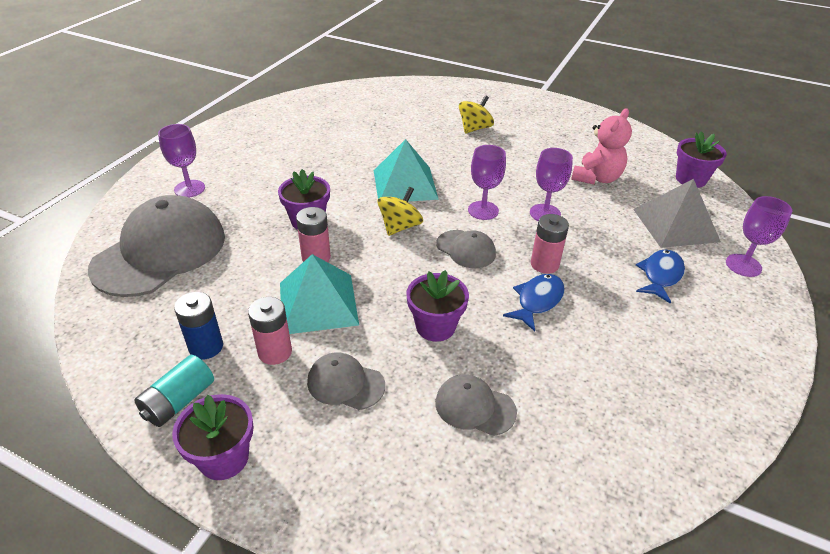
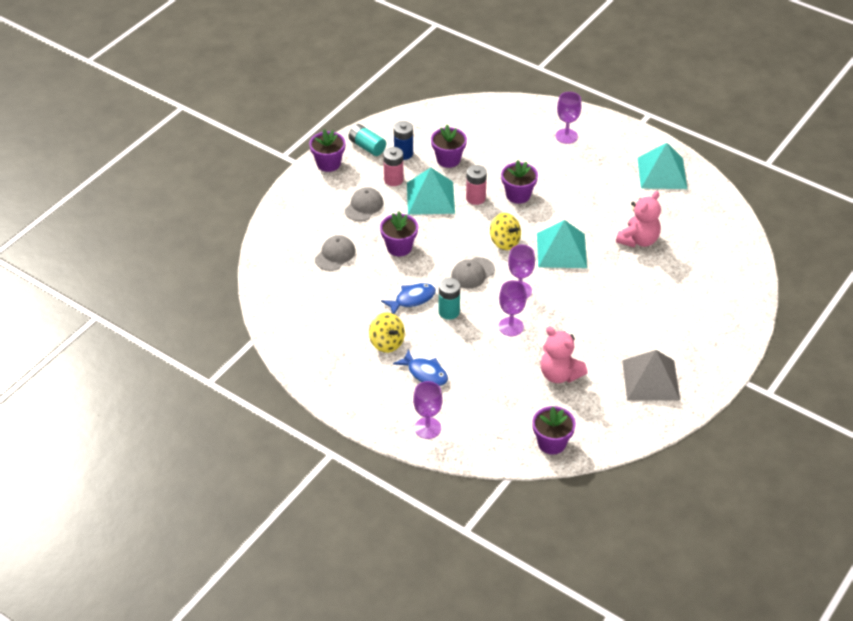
camera: 100 degrees right, 5 degrees up
(160, 252) = (493, 129): grey cap -> none
(227, 292) = (448, 159): none -> purple flower pot
(266, 126) = (662, 173): none -> turquoise pyramid
(377, 138) = (638, 240): none -> pink teddy bear
(474, 128) = (654, 308): yellow spinning top -> yellow spinning top (387, 343)
(537, 301) = (412, 299): blue fish -> blue fish turned 75 degrees counterclockwise
(544, 264) = (449, 312): pink battery -> turquoise battery
(675, 225) = (484, 405): grey pyramid -> grey pyramid (651, 380)

